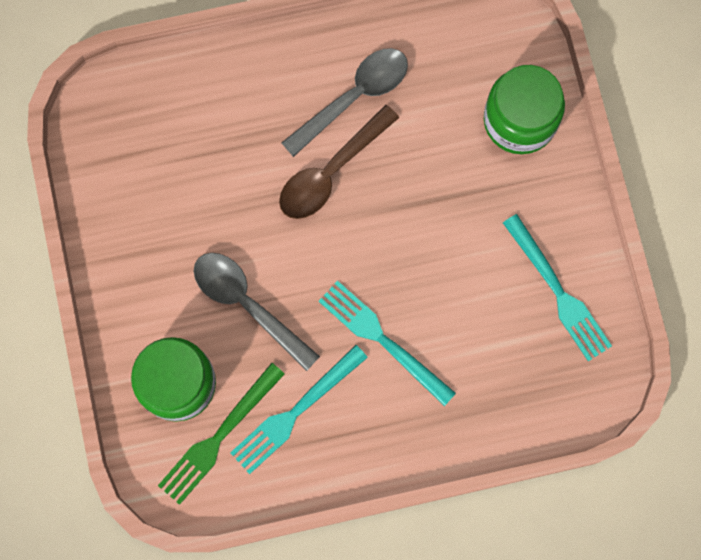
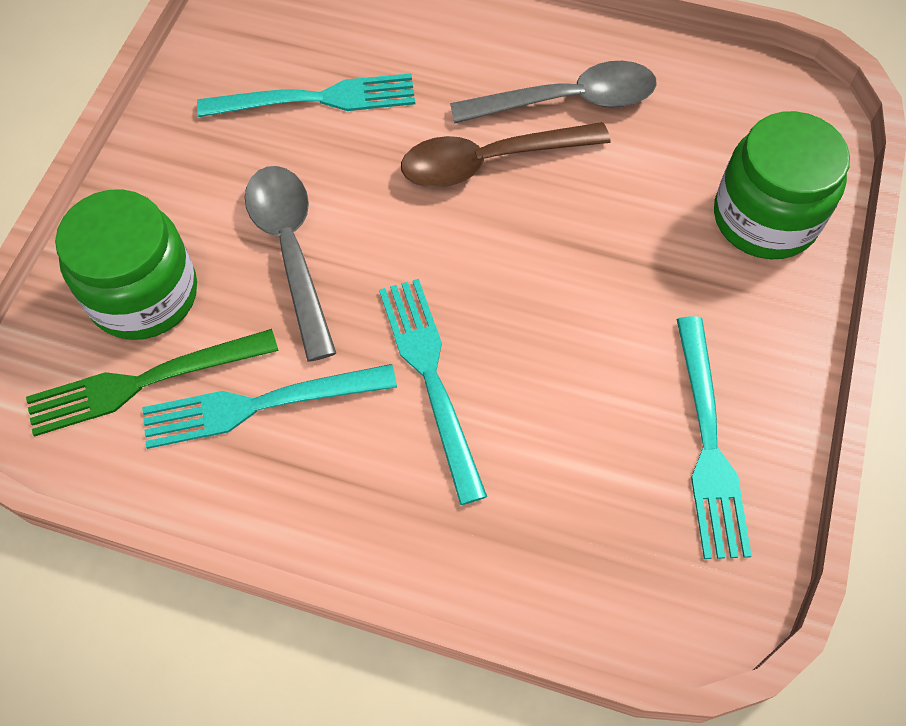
camera: 30 degrees right, 15 degrees down
(191, 184) = (318, 99): none -> turquoise fork

